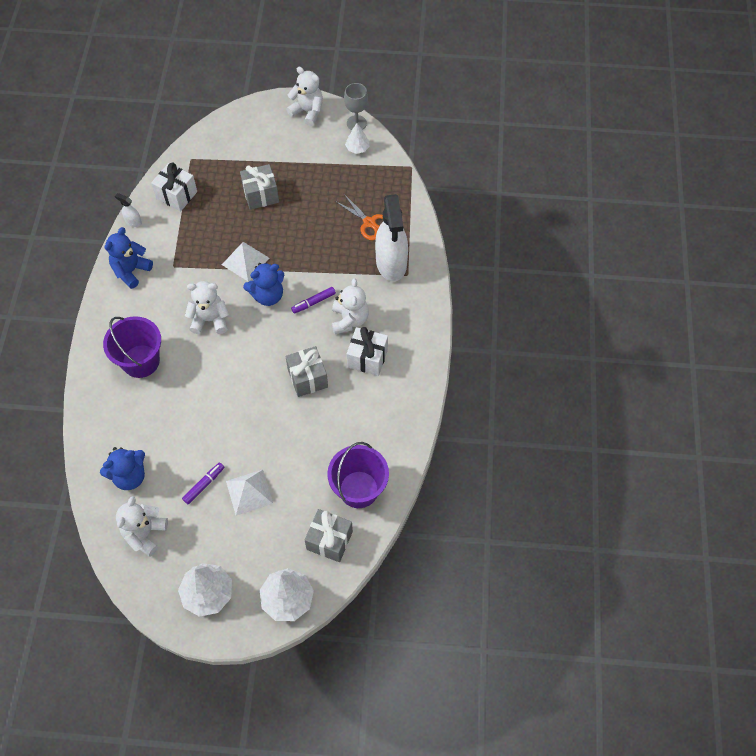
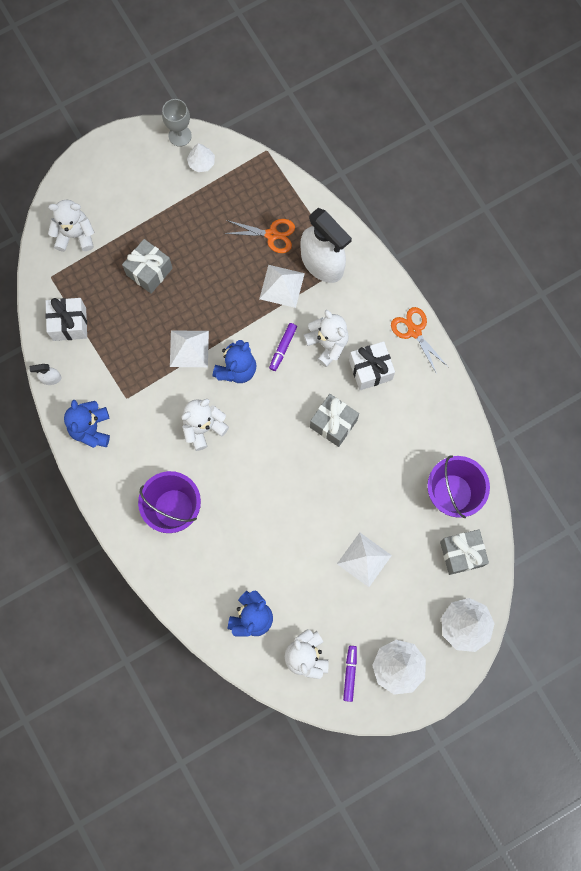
camera: 35 degrees left, 15 degrees up
(204, 485) = (321, 580): purple marker -> purple marker (350, 673)
(307, 111) = (123, 152): white teddy bear -> white teddy bear (75, 235)
(348, 260) = (281, 286): none -> white pyramid
(424, 352) = (414, 331): none -> orange scissors

